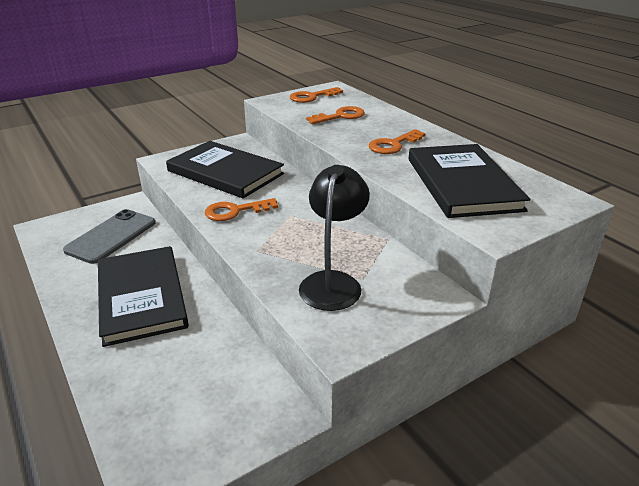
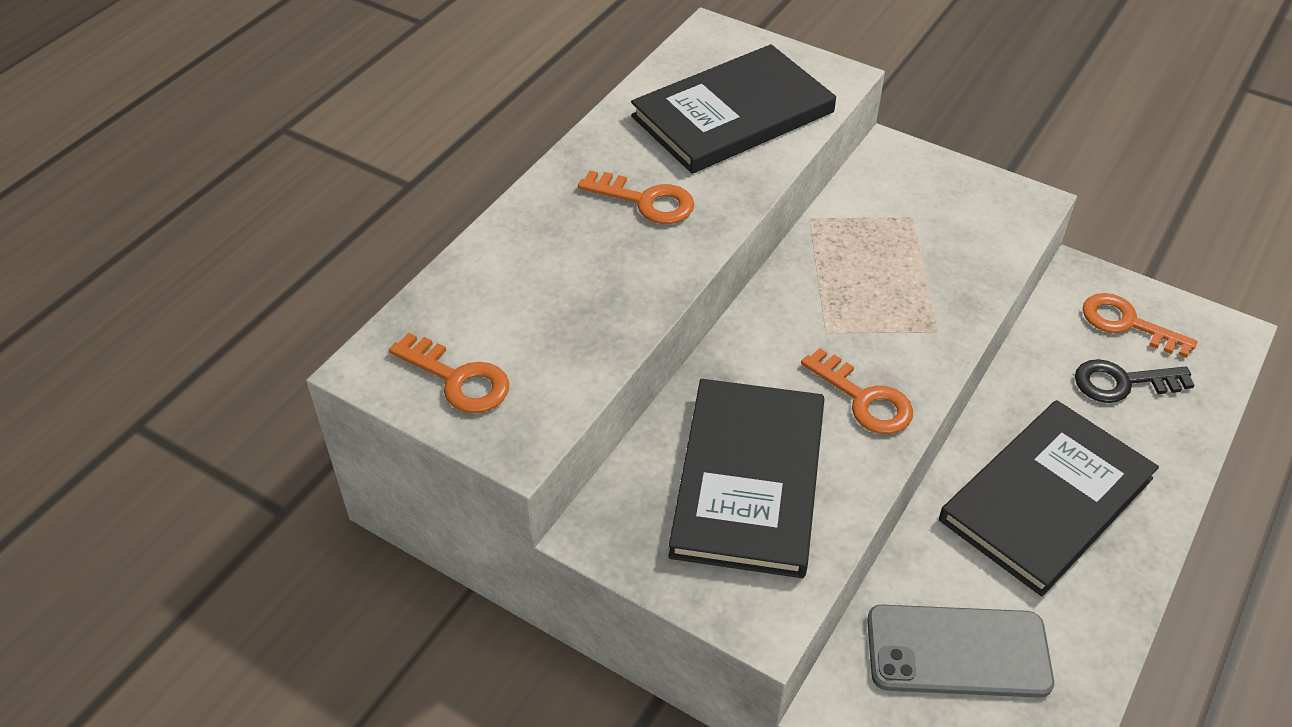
camera: 115 degrees left, 15 degrees up
(175, 377) = (1122, 382): none -> black key
(333, 282) = (940, 237): black lamp -> none
(340, 116) = (553, 299): orange key -> orange key (1127, 324)

